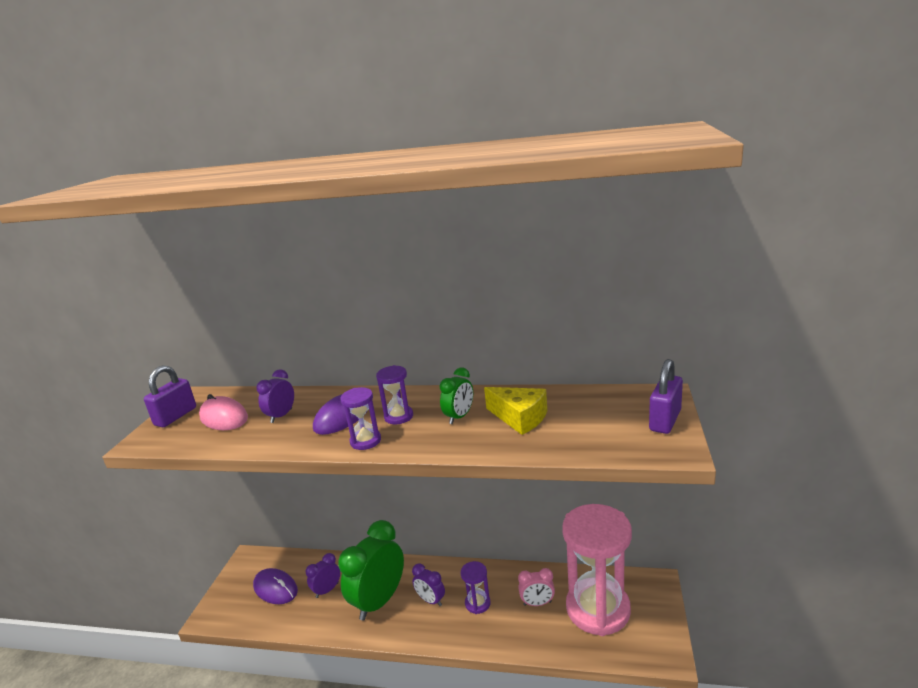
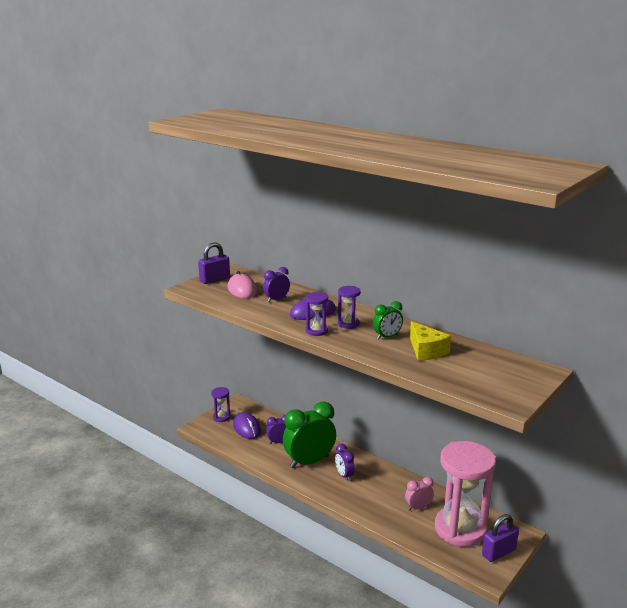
camera: 25 degrees right, 0 degrees up
(477, 603) = (375, 490): purple hourglass -> purple hourglass (221, 417)
(537, 603) = (418, 507): pink clock -> pink clock turned 135 degrees clockwise
(665, 420) = (525, 385): purple padlock -> purple padlock (498, 552)

